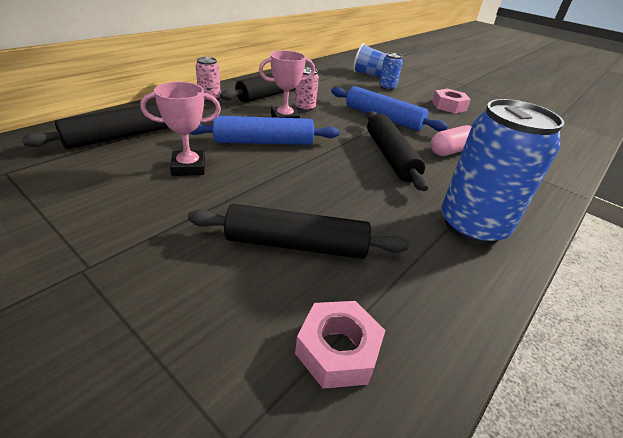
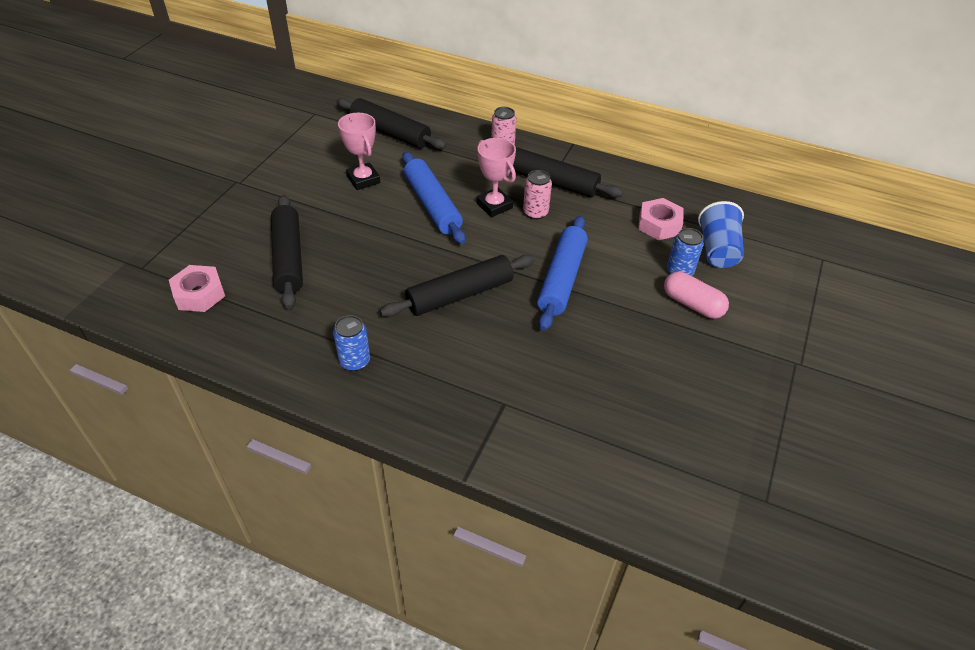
camera: 75 degrees right, 10 degrees up
(449, 106) = (667, 343): pink nut -> pink nut (659, 224)
(450, 151) = (509, 345): pink capsule -> pink capsule (692, 304)
(472, 226) = (355, 361): blue can -> blue can, size x0.47

